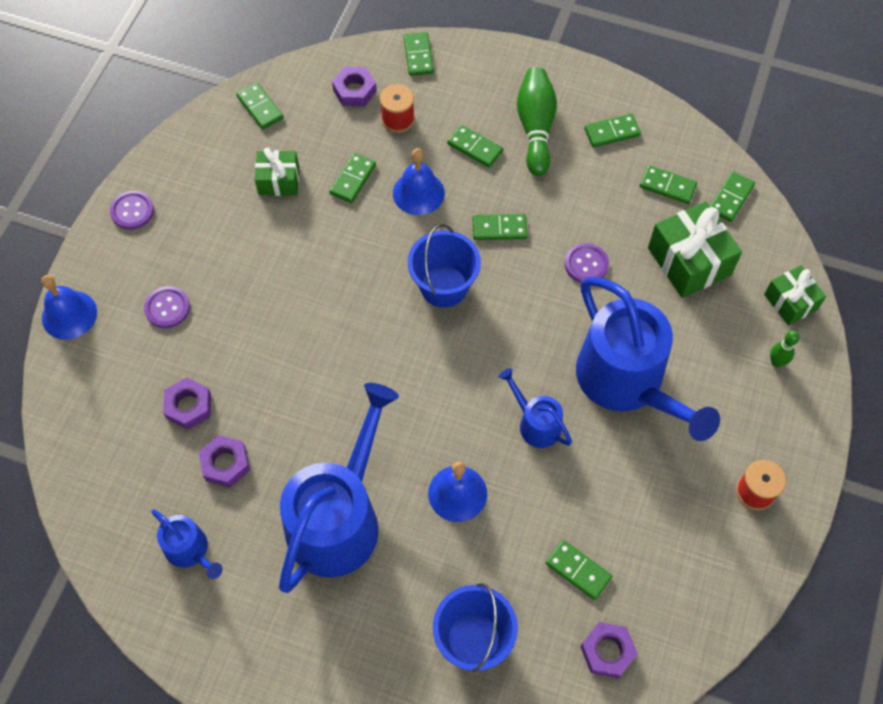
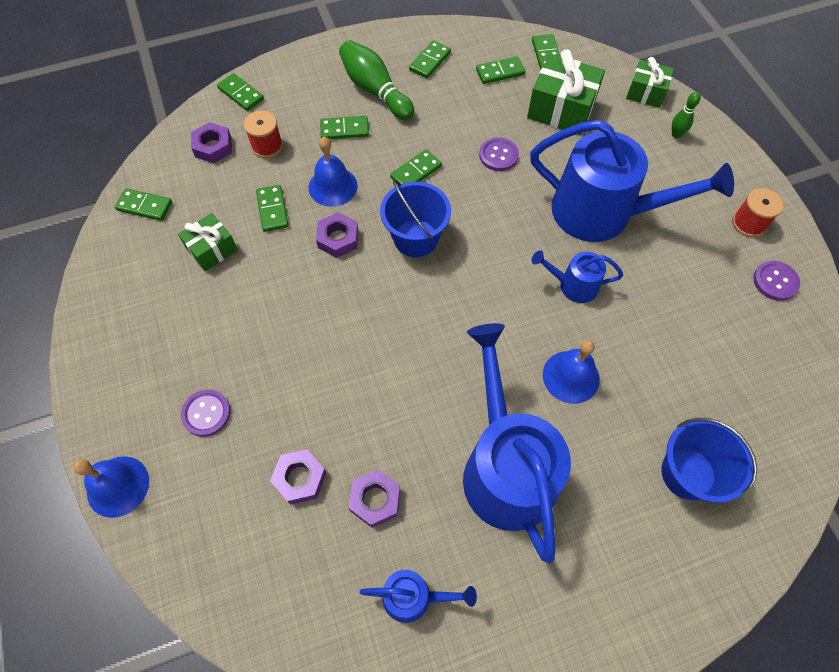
camera: 40 degrees left, 0 degrees up
(132, 211) = (101, 358): purple button -> purple button (775, 281)
(578, 570) = (702, 363): green domino -> none
(607, 651) = (777, 403): purple nut -> purple nut (338, 238)

